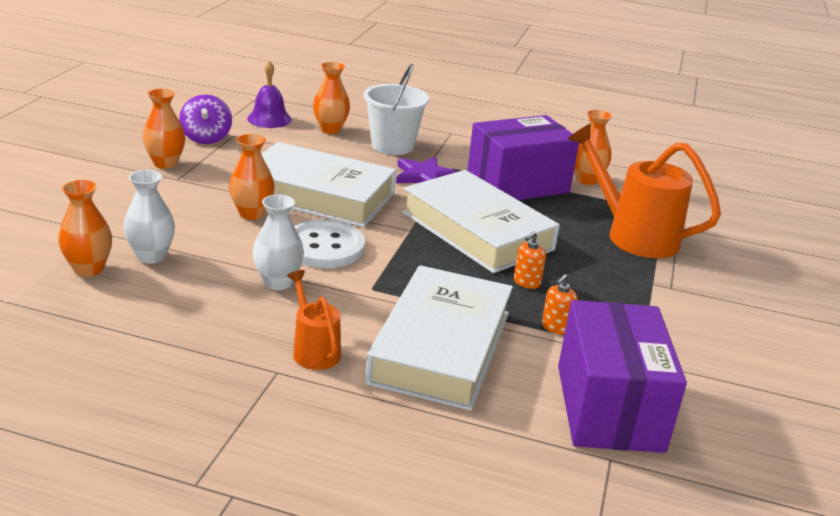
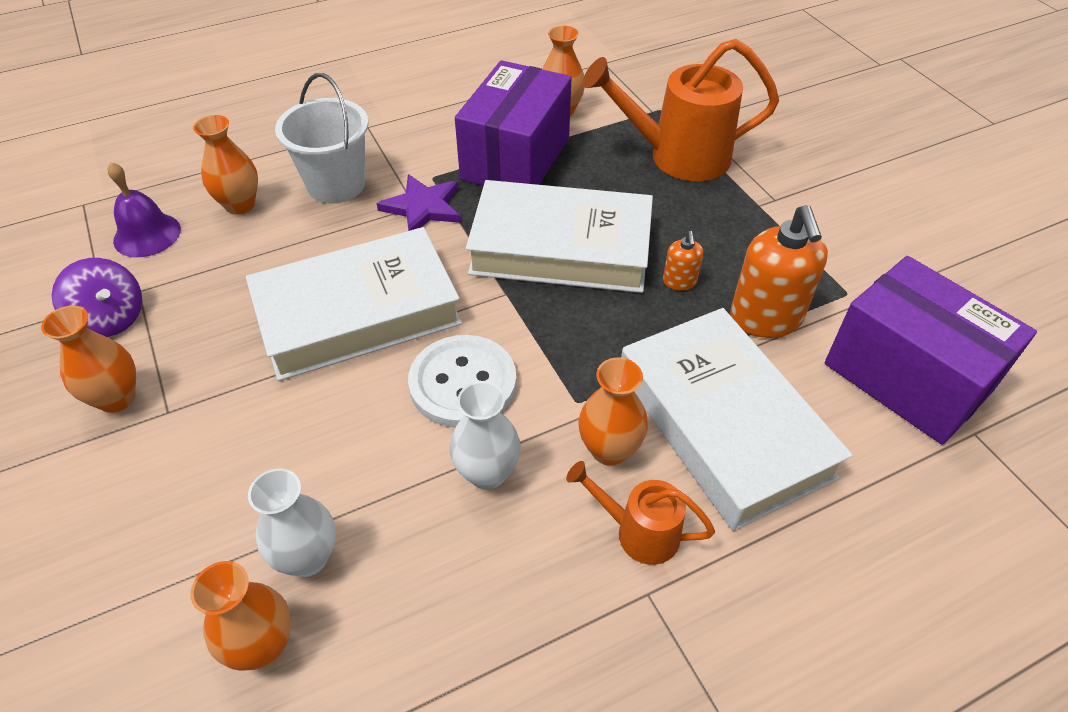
camera: 40 degrees left, 20 degrees up
(252, 214) = (327, 397): orange vase -> orange vase (609, 449)
(556, 327) = (765, 318): orange soap dispenser -> orange soap dispenser, size x2.06

